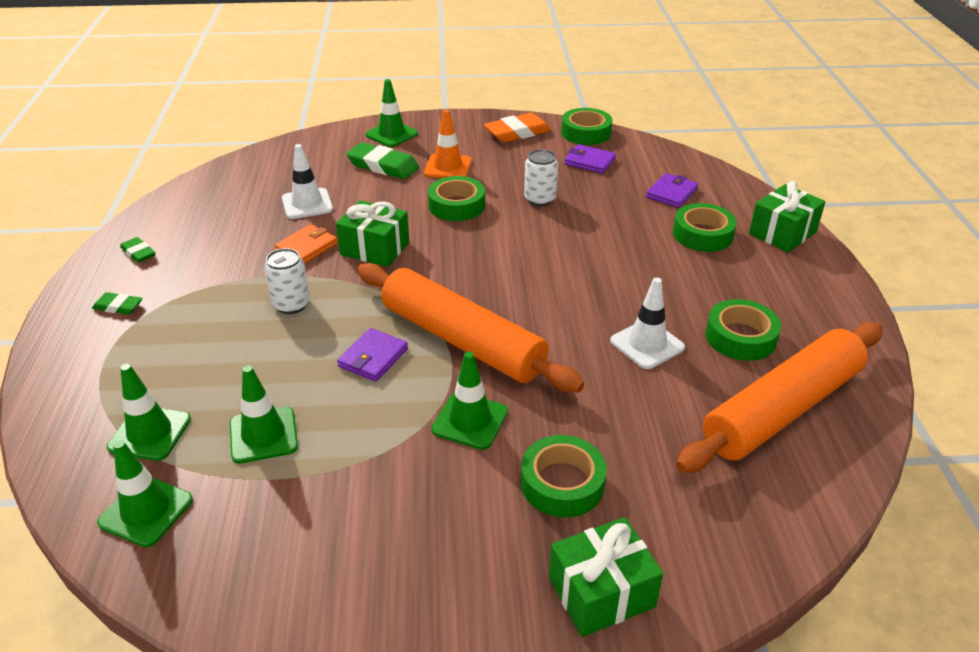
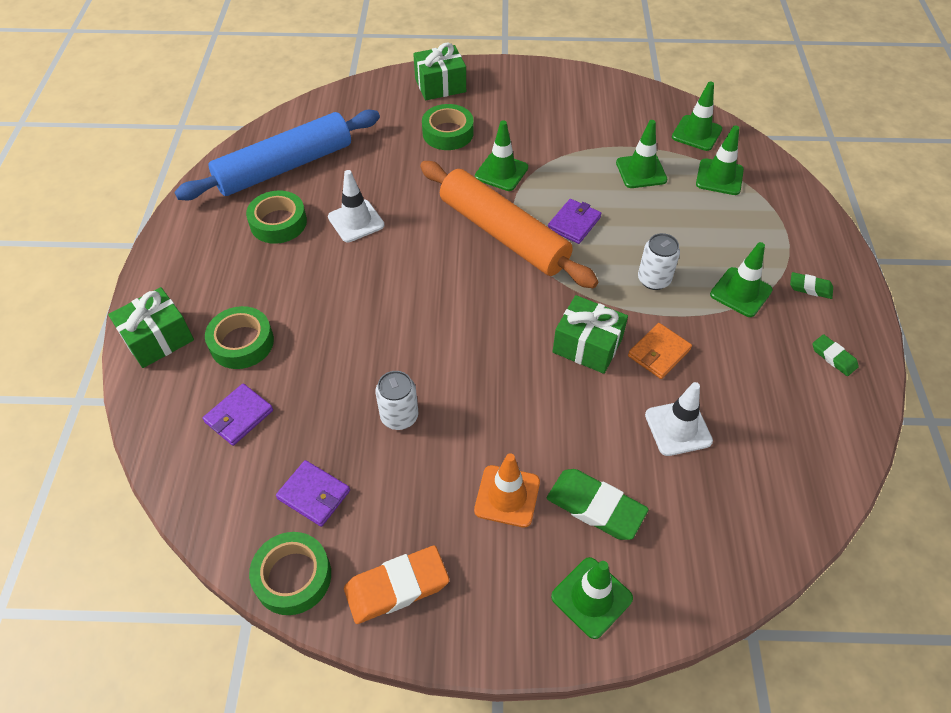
camera: 175 degrees left, 15 degrees up
(199, 298) = (740, 292): none -> green traffic cone
(456, 205) = (499, 412): green tape -> none
(782, 409) = (284, 166): orange rolling pin -> blue rolling pin

